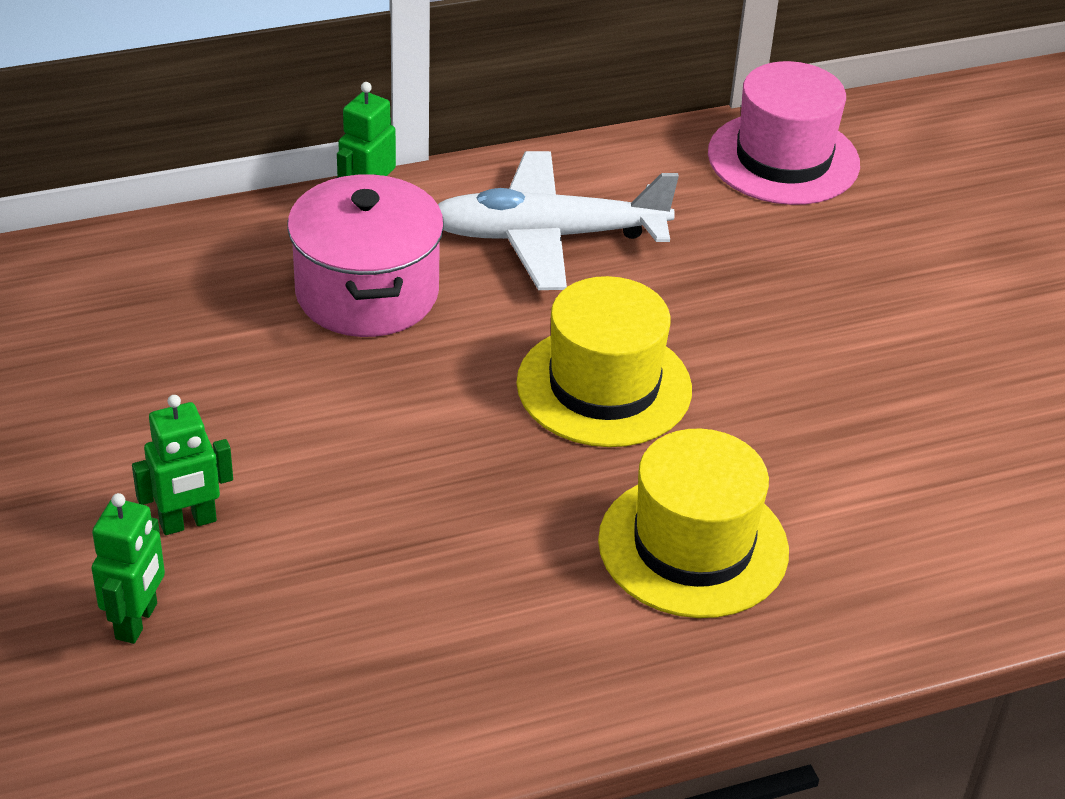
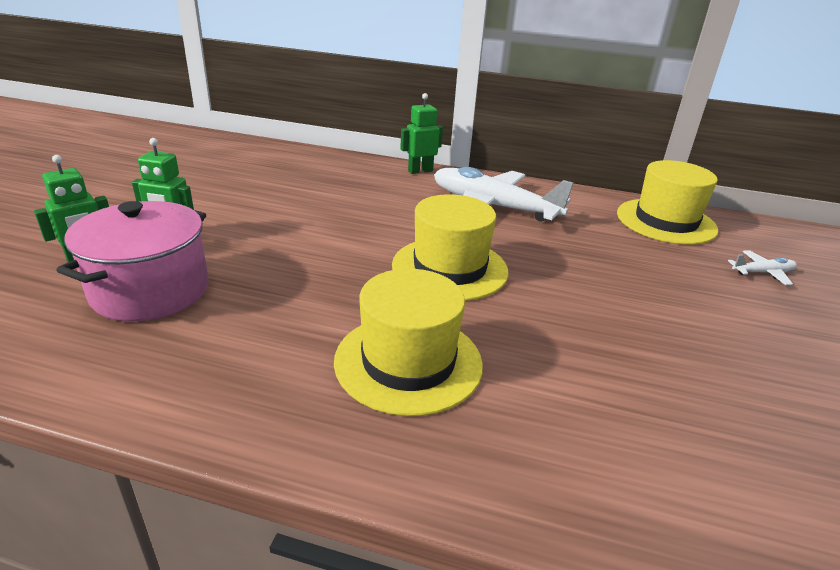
camera: 35 degrees right, 10 degrees down
(367, 293) = (377, 195): pink pot -> pink pot (150, 290)
(783, 159) = (666, 221): pink hat -> yellow hat
(943, 209) = (762, 273): none -> white plane

